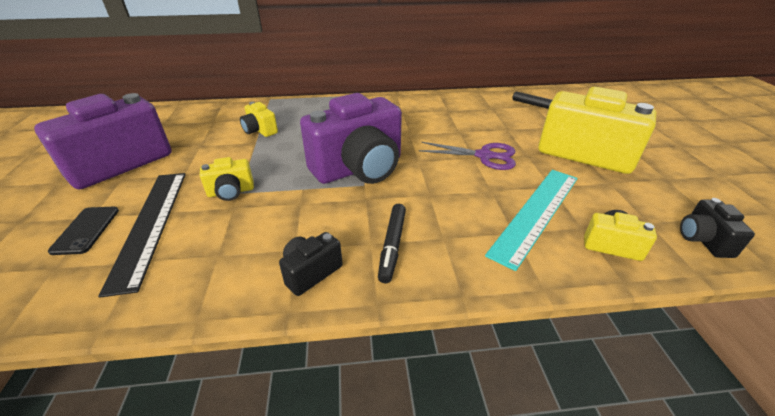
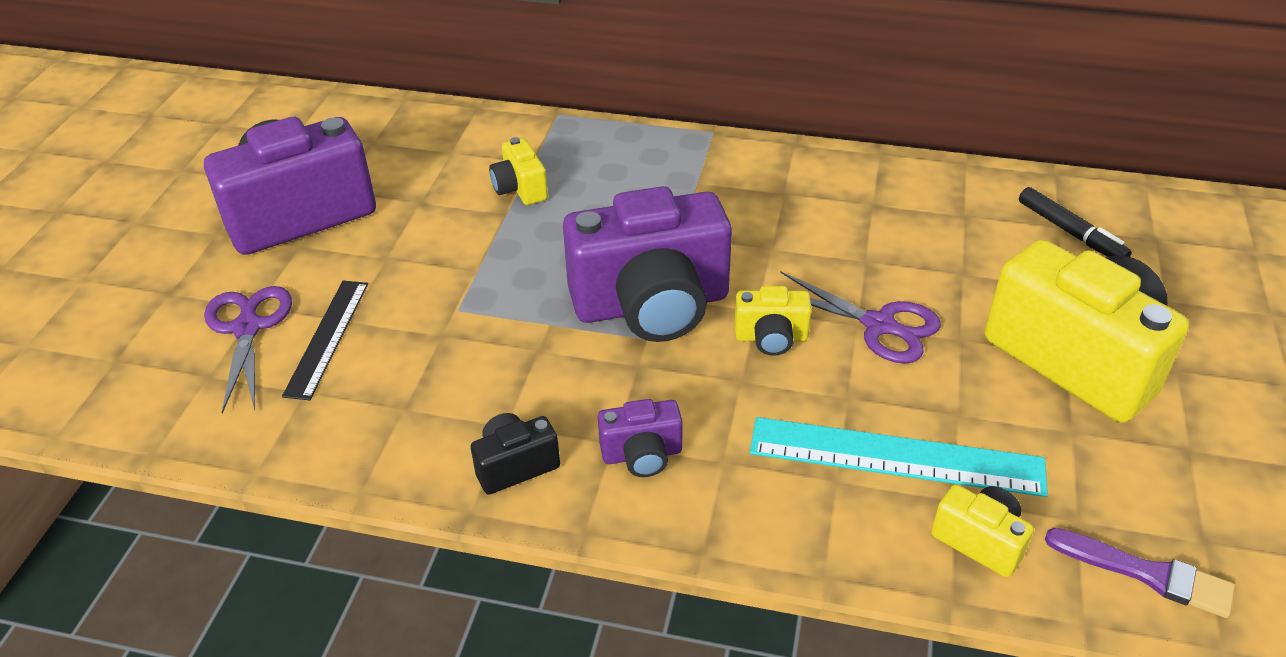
camera: 20 degrees right, 5 degrees up
(86, 230) = (248, 327): black phone -> purple scissors
(150, 224) = (327, 338): black ruler -> black ruler, size x0.65
(231, 192) = (445, 306): yellow camera -> yellow camera (771, 337)
(392, 246) = (642, 454): black marker -> purple camera
(536, 213) = (896, 457): turquoise ruler -> turquoise ruler turned 45 degrees clockwise
(703, 240) = (1146, 574): black camera -> purple brush

